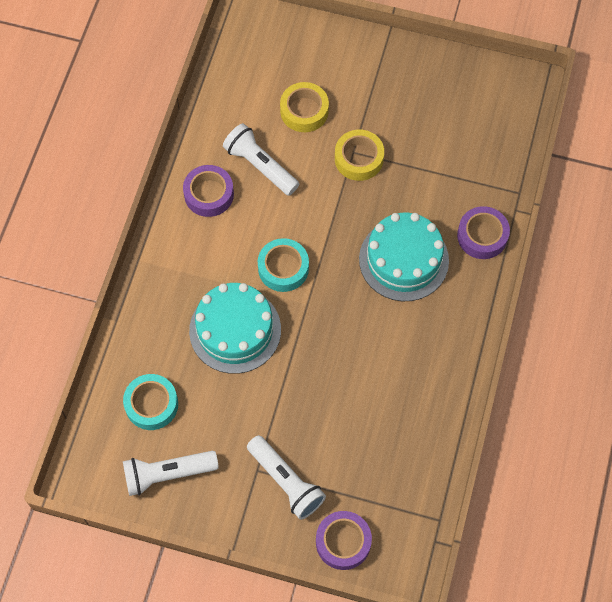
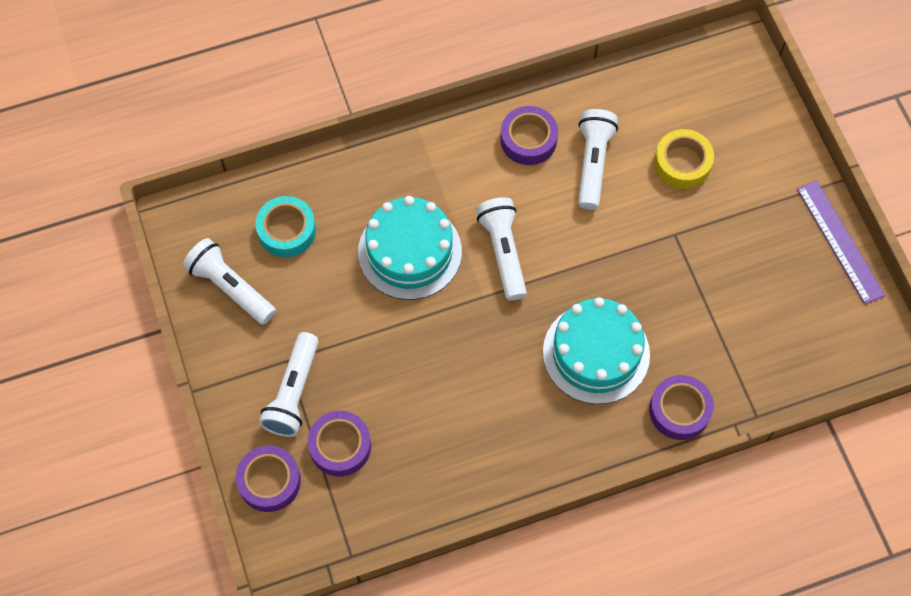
camera: 55 degrees right, 0 degrees up
(283, 268) = (503, 252): turquoise tape -> white flashlight
(351, 475) = (340, 446): none -> purple tape
(359, 159) = (671, 244): yellow tape -> none
(433, 59) = (840, 241): none -> purple ruler

